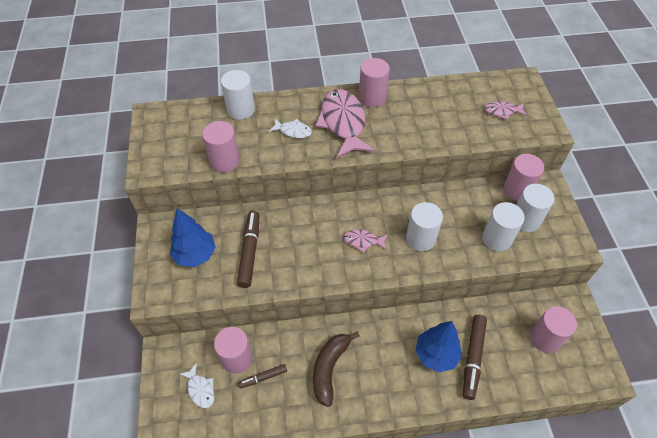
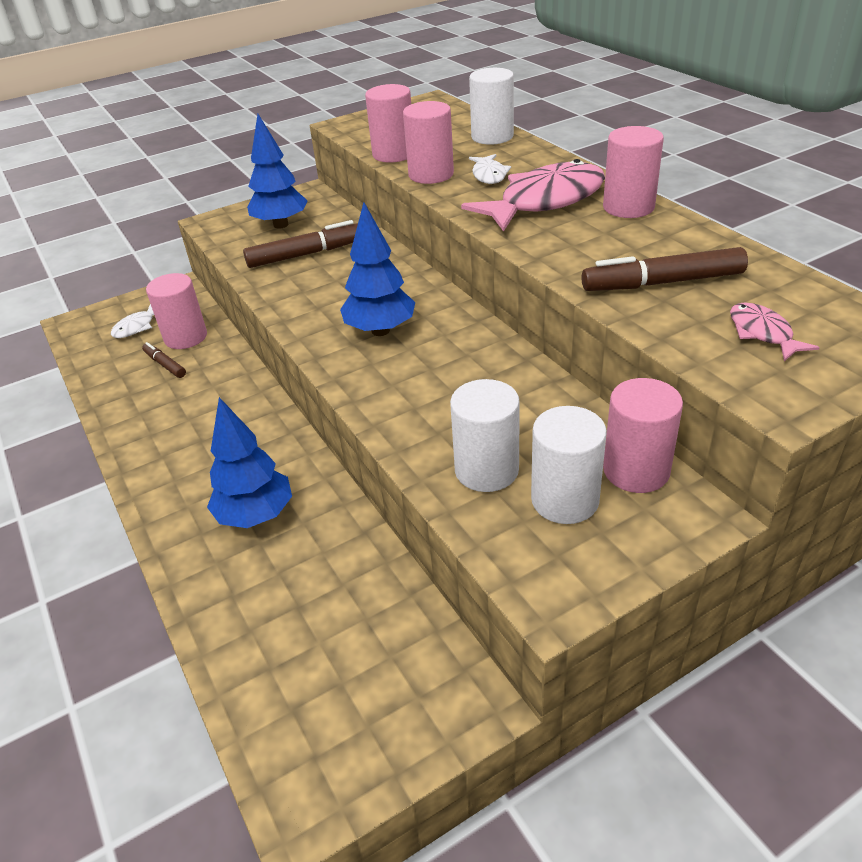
camera: 70 degrees right, 15 degrees down
(329, 368) = (195, 413): brown banana -> none
(363, 241) = (380, 330): pink fish -> blue tree
(420, 238) = (423, 382): white cylinder -> none
(472, 358) = (266, 564): brown marker -> brown marker (662, 282)
(545, 338) = (352, 666): pink cylinder -> pink cylinder (431, 174)

